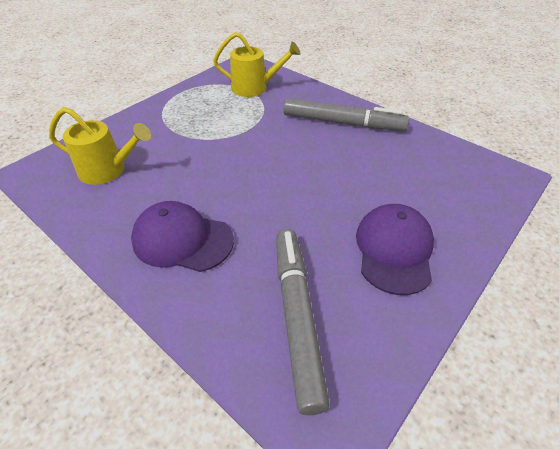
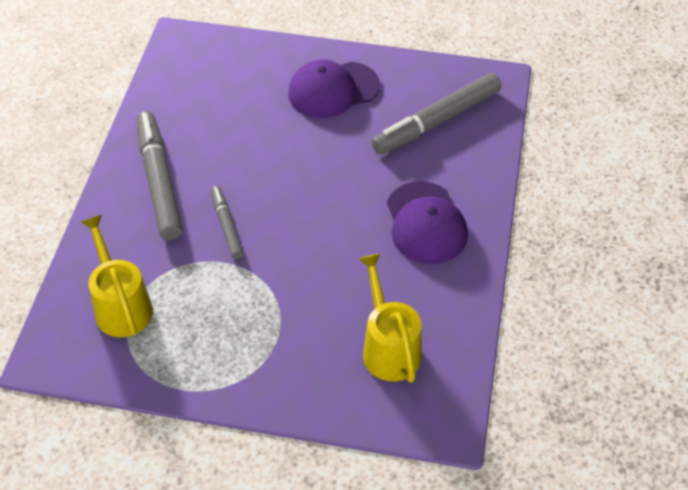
camera: 120 degrees left, 5 degrees up
(278, 138) = (226, 226): none -> grey marker

